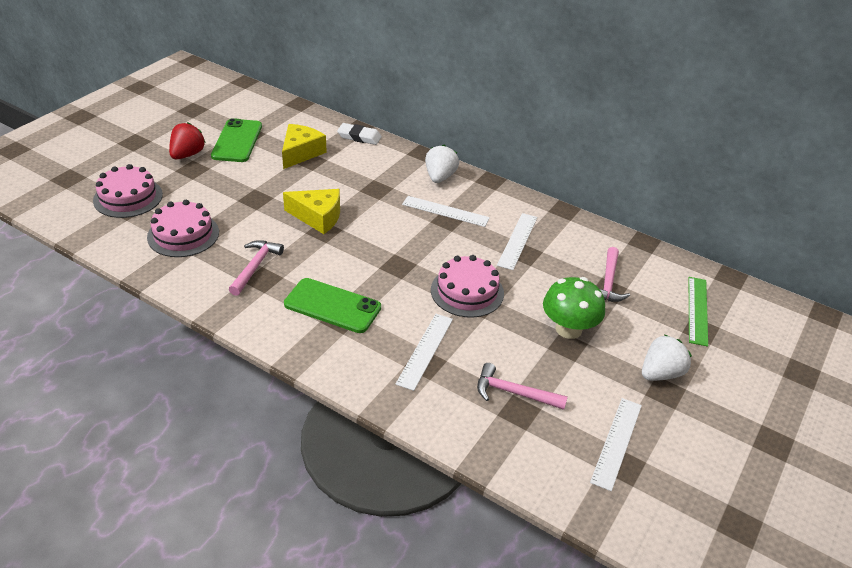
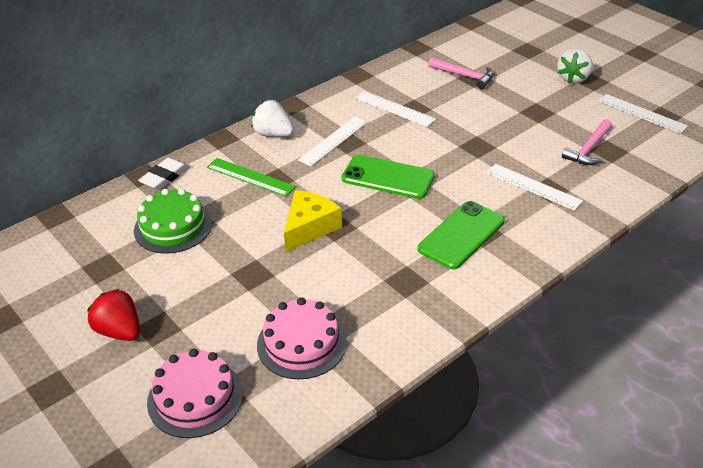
camera: 70 degrees left, 0 degrees up
(237, 141) = (113, 280): green phone -> green phone (388, 177)
(255, 267) = (383, 285): pink hammer -> none
(301, 153) = (173, 227): yellow cheese -> green cake
(467, 291) = (459, 150): pink cake -> none
(568, 329) = (518, 107): green mushroom -> none
(660, 373) = (573, 78): white strawberry -> white strawberry turned 135 degrees counterclockwise
(697, 310) = (506, 46): green ruler -> green ruler (250, 177)

